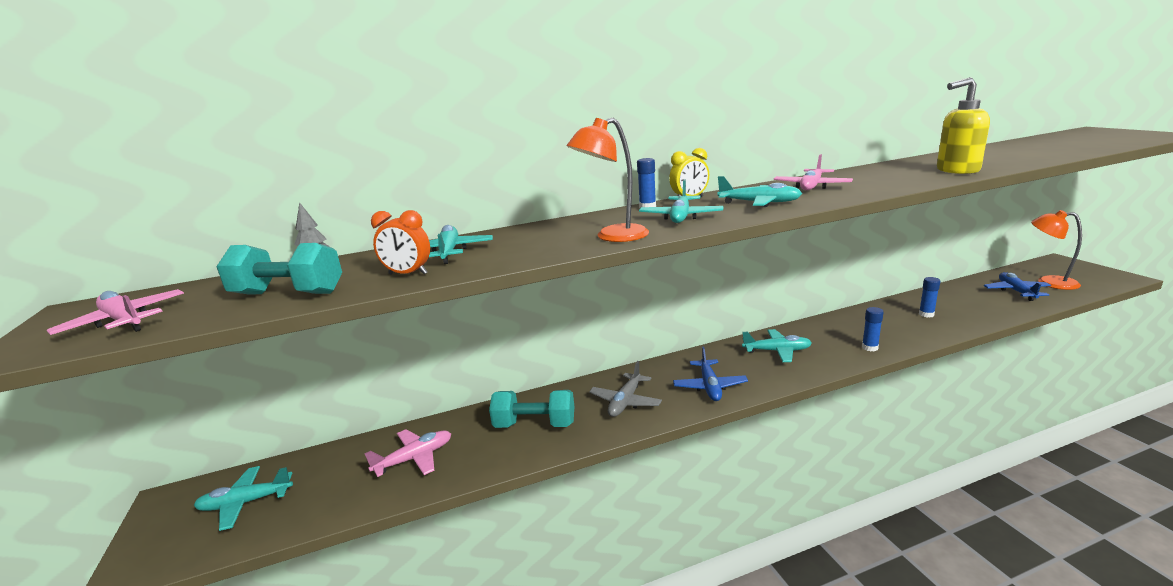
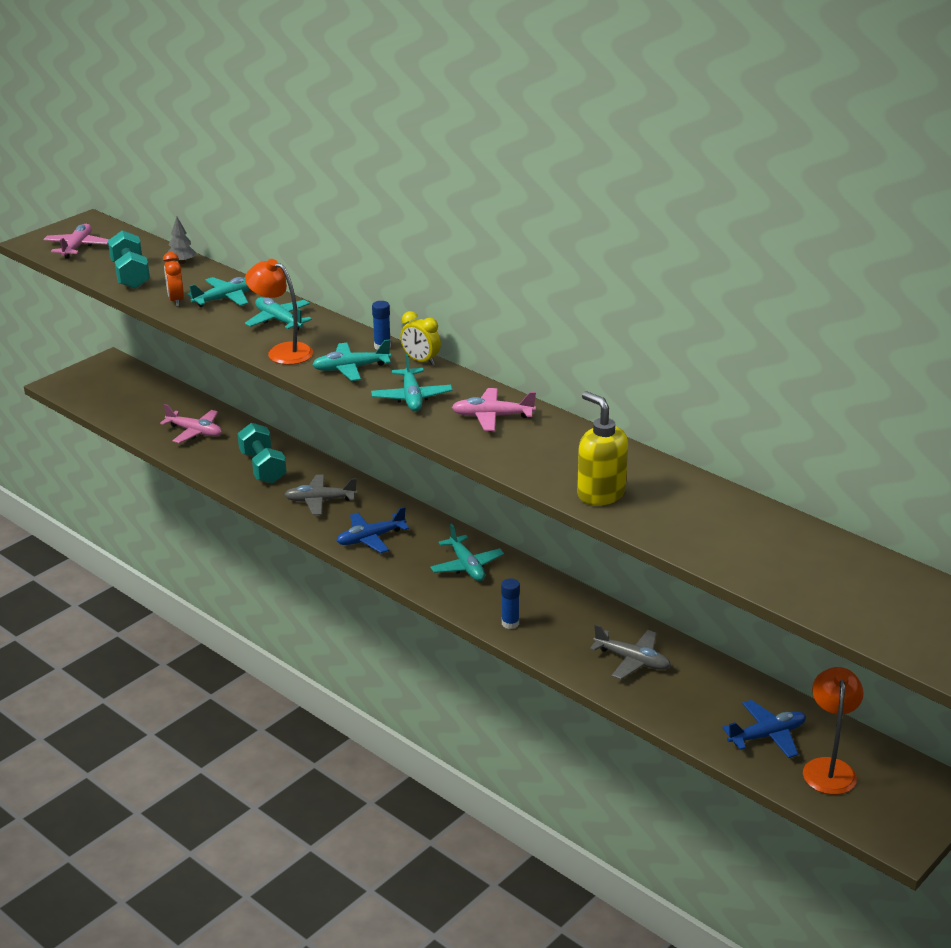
camera: 60 degrees right, 10 degrees up
(245, 503) = (121, 390): turquoise plane -> turquoise plane (279, 320)
(926, 314) = (632, 660): blue glue stick -> grey plane

